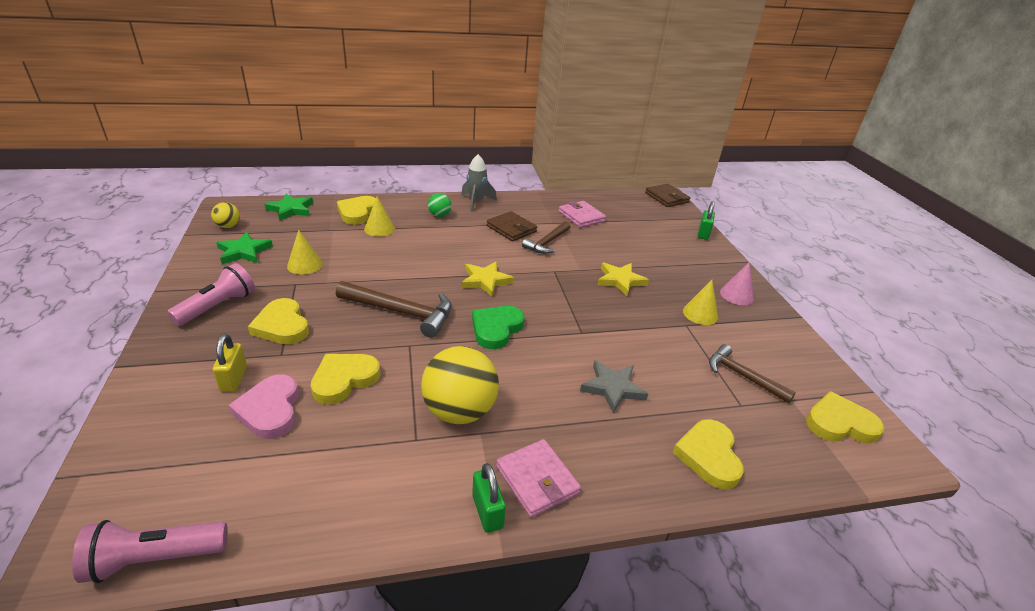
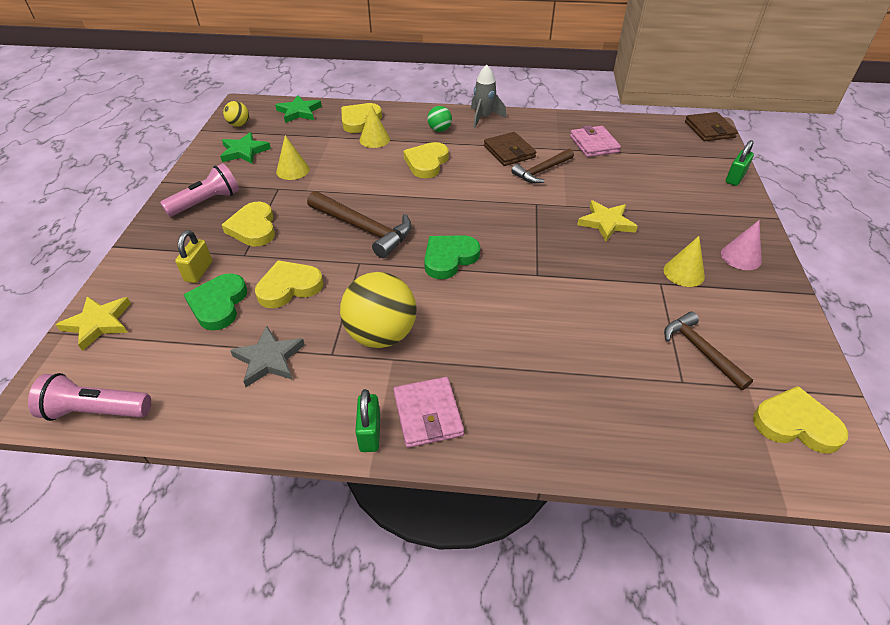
camera: 20 degrees right, 10 degrees up
(270, 410) = (218, 304): pink heart -> green heart
(485, 281) = (459, 206): yellow star -> yellow star (98, 323)
(612, 388) = (544, 338): grey star -> grey star (269, 359)
(708, 456) = (617, 427): yellow heart -> yellow heart (426, 163)

